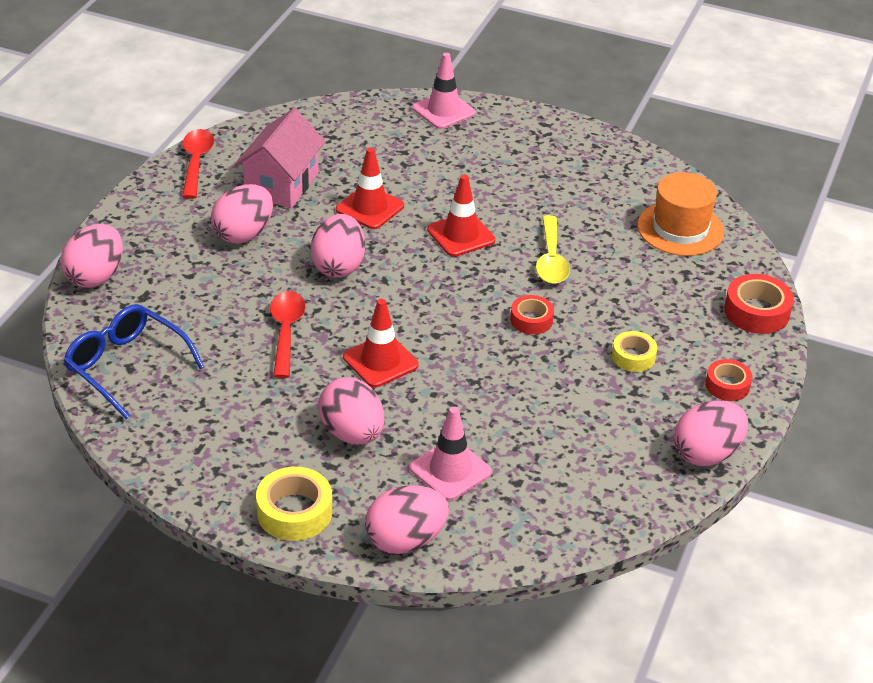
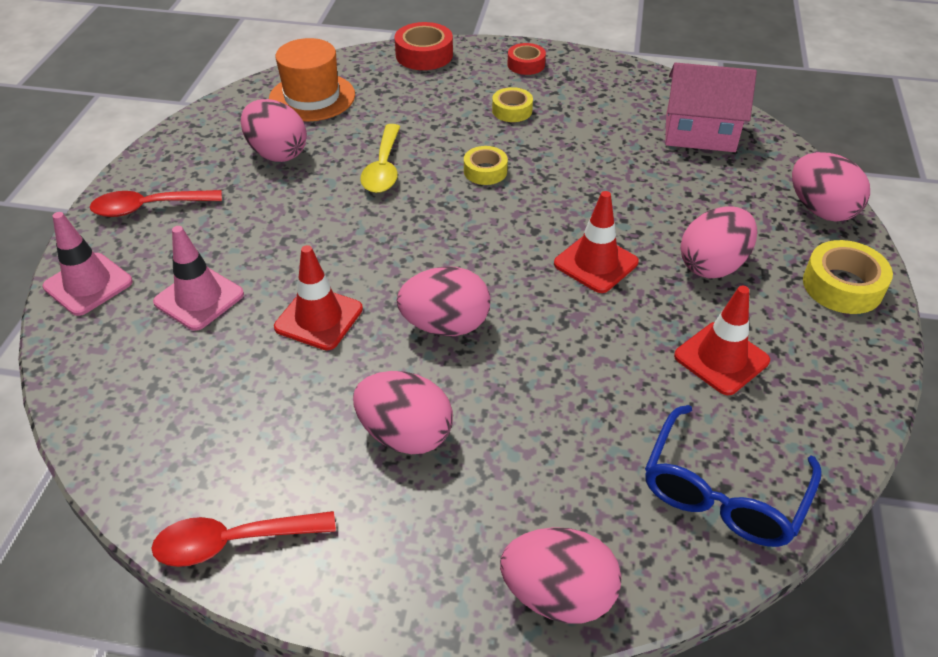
camera: 100 degrees left, 5 degrees up
(281, 184) = (279, 418): pink house -> pink house (700, 133)
(286, 331) = (583, 348): red spoon -> red spoon (148, 208)
(450, 470) = (719, 195): pink traffic cone -> pink traffic cone (199, 298)
(461, 235) = (357, 235): red traffic cone -> red traffic cone (721, 358)
(531, 320) = (485, 171): red tape -> yellow tape
(551, 259) = (383, 168): yellow spoon -> yellow spoon turned 105 degrees clockwise
(706, 454) = (612, 70): pink egg -> pink egg (277, 153)

